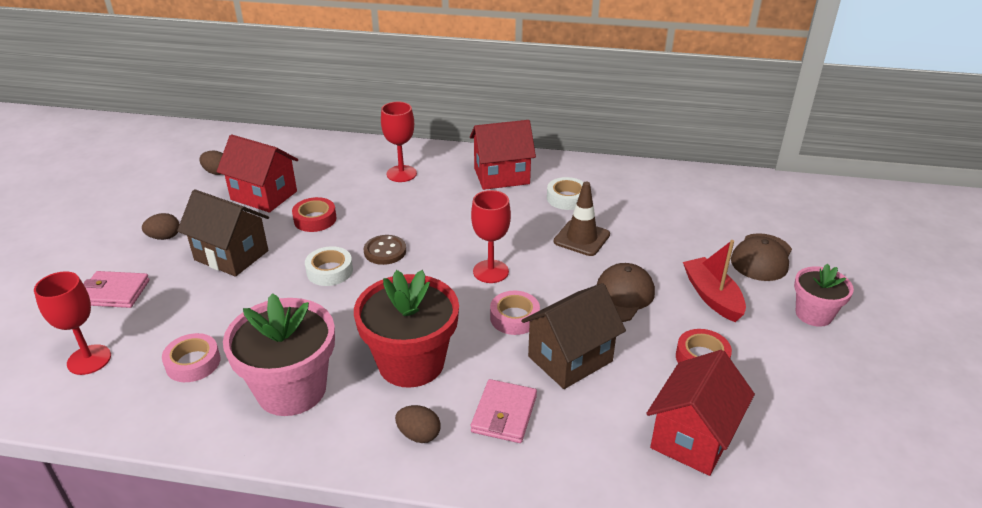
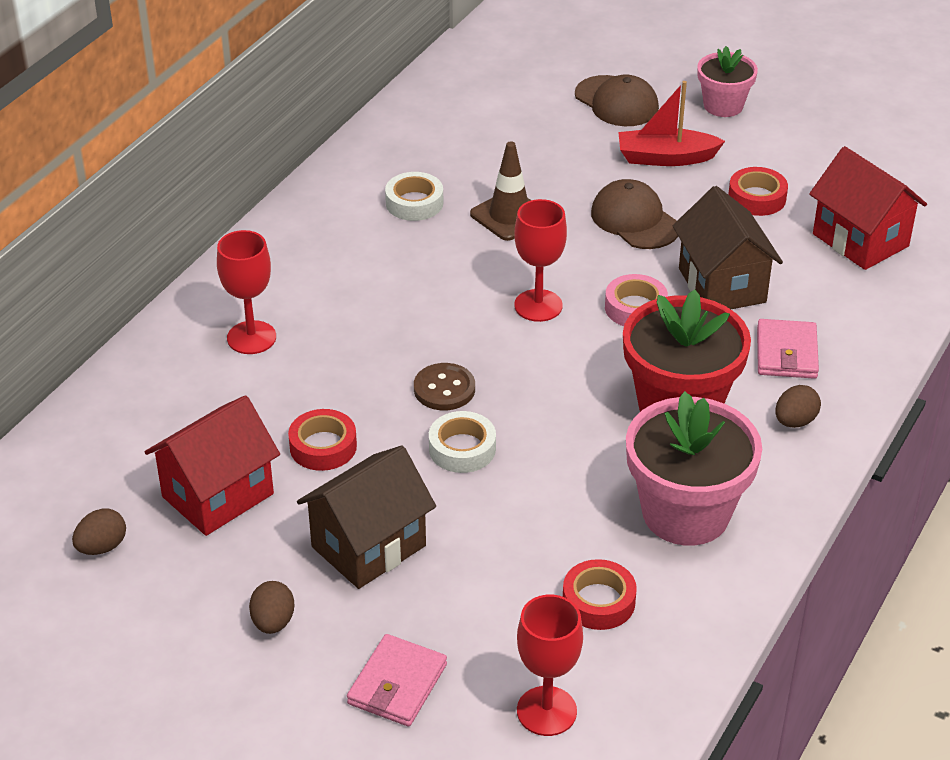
camera: 70 degrees left, 5 degrees up
(193, 363) = (598, 601): pink tape -> red tape
(501, 176) = (323, 244): red house -> none
(504, 414) = (786, 353): pink wallet -> pink wallet turned 60 degrees clockwise

